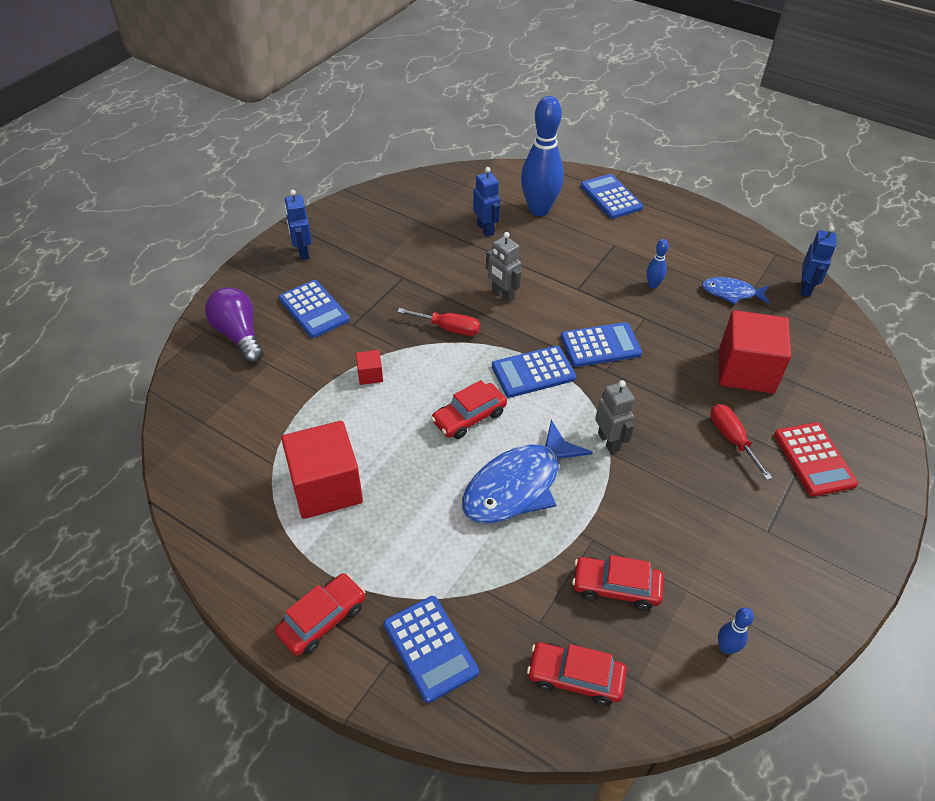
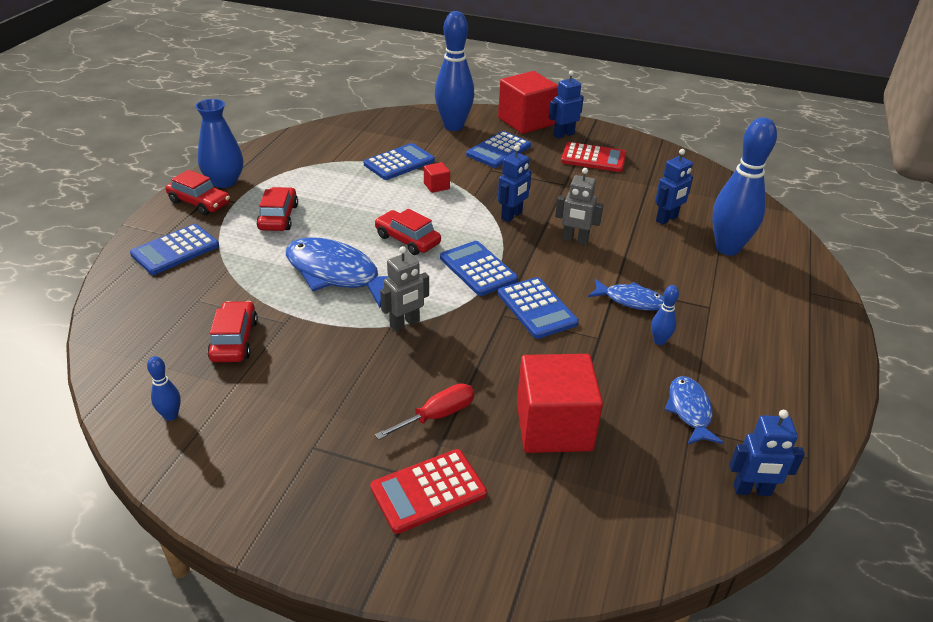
camera: 75 degrees right, 10 degrees down
(239, 335) = (453, 126): purple light bulb -> blue bowling pin
(276, 588) = (224, 181): none -> blue vase
(326, 487) = (315, 185): red cube -> red cube (526, 121)
(361, 244) = (593, 158): none -> red calculator
(449, 328) = (512, 216): red screwdriver -> blue robot
(502, 295) = (575, 240): grey robot -> grey robot turned 105 degrees counterclockwise
(575, 678) = (146, 323): red car -> red car (278, 217)
(599, 285) = (630, 300): none -> blue fish
(611, 197) = (797, 298): blue calculator -> blue calculator (399, 162)

